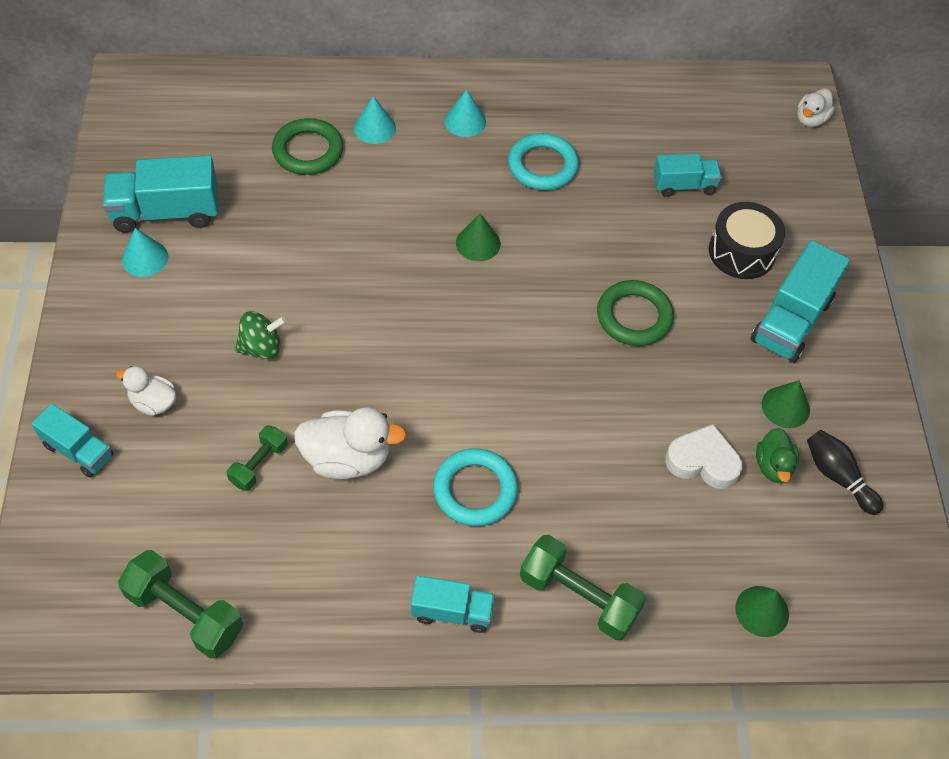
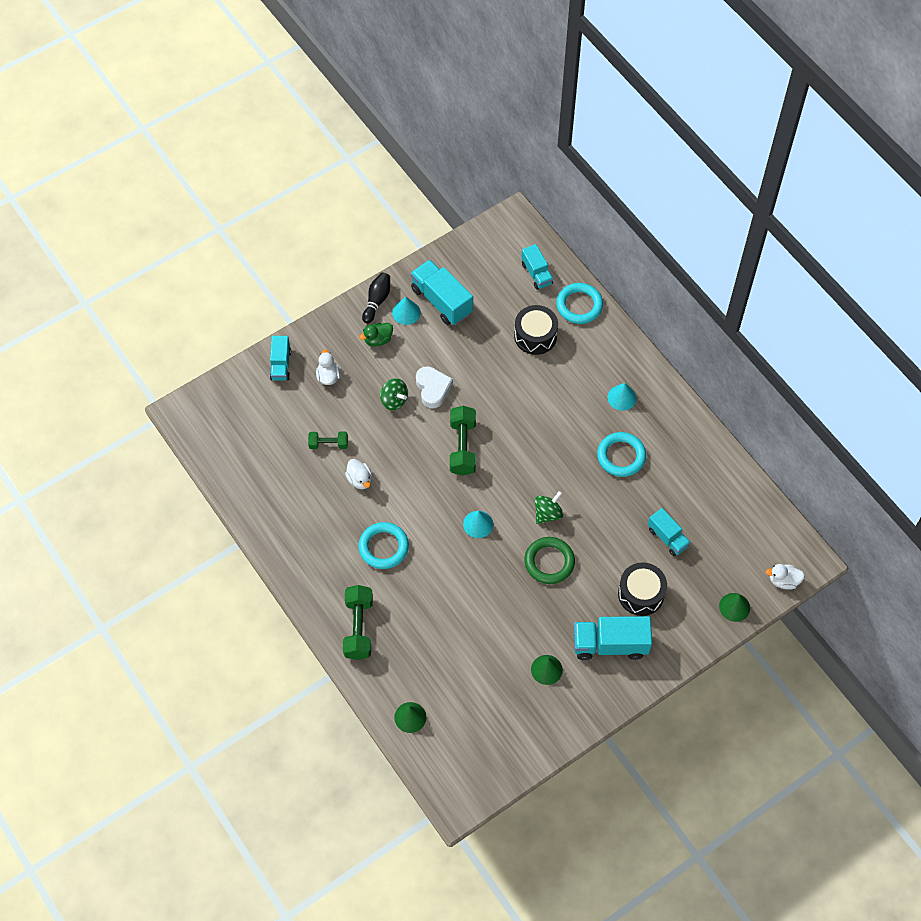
camera: 60 degrees right, 5 degrees up
(185, 613) = (233, 466): green dumbbell -> green dumbbell (462, 447)
(306, 88) = (579, 305): none -> turquoise ring
(308, 151) = (535, 336): green ring -> black drum
(347, 458) = (360, 480): white duck -> white duck, size x0.60
(374, 128) = (578, 356): turquoise cone -> turquoise cone (478, 524)
(452, 612) = (311, 576): turquoise truck -> turquoise truck (536, 274)
(478, 243) = (538, 457): green cone -> green cone (734, 607)
(565, 279) = (548, 513): none -> green spinning top
(702, 461) = (479, 645): white heart -> white heart (433, 389)
(773, 466) = (502, 681): green duck -> green duck (378, 340)
(838, 477) = (519, 717): black bowling pin -> black bowling pin (377, 301)

